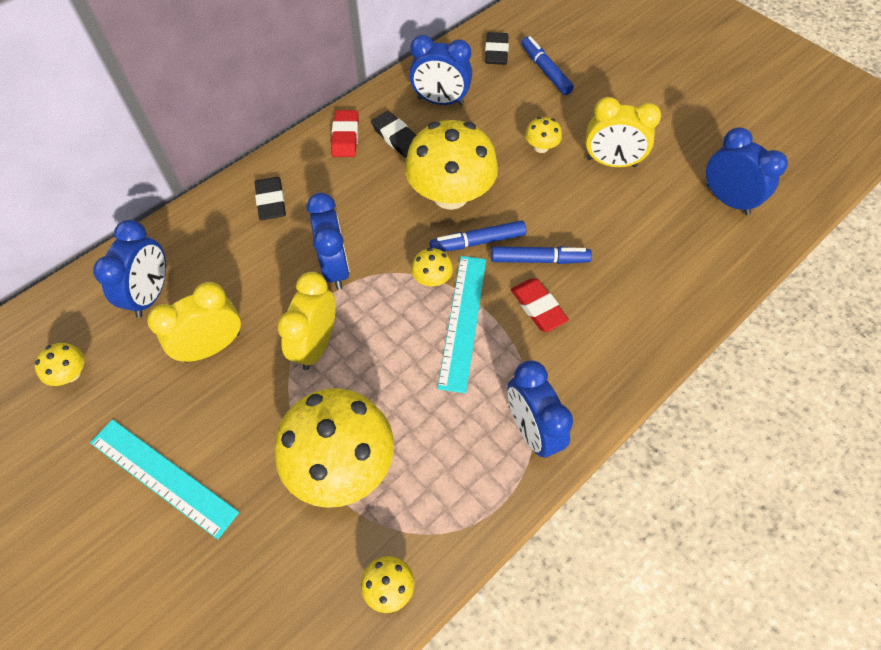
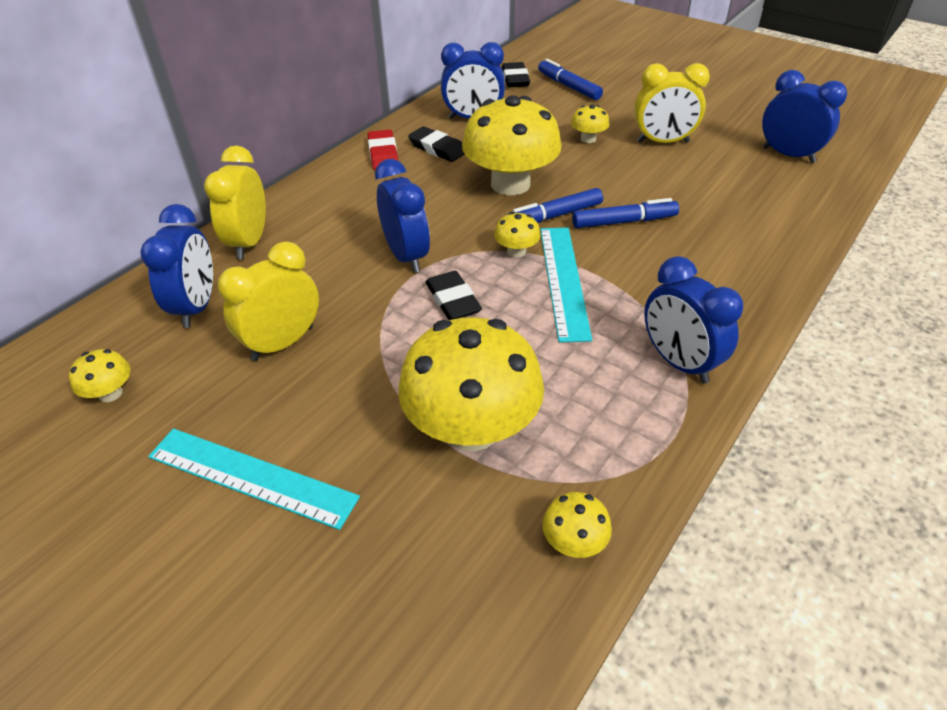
camera: 10 degrees left, 15 degrees down
(271, 201) = (317, 212): black eraser -> black eraser (453, 300)
(316, 345) = (406, 324): yellow clock -> yellow clock (249, 242)
(538, 307) = (639, 259): red eraser -> none

